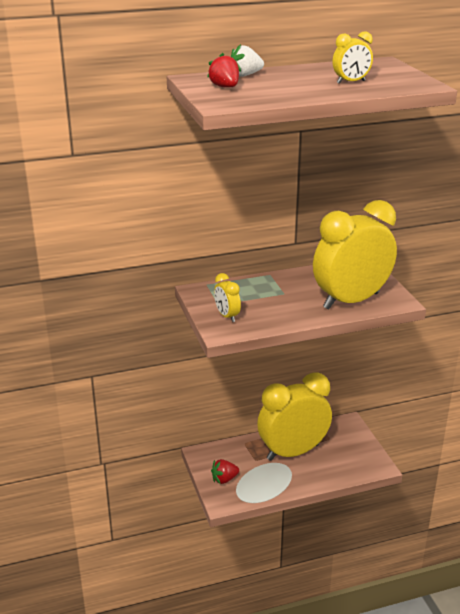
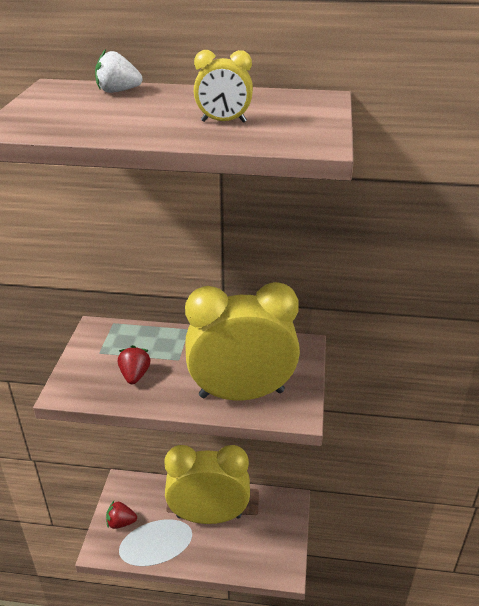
camera: 25 degrees right, 5 degrees up
(225, 87) = (62, 104): red strawberry -> red strawberry (135, 375)
(227, 316) = (91, 372): yellow clock -> none

